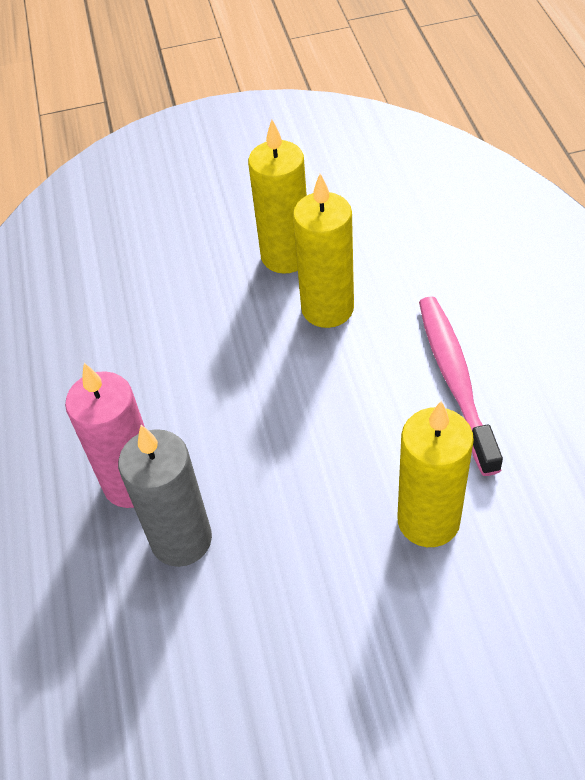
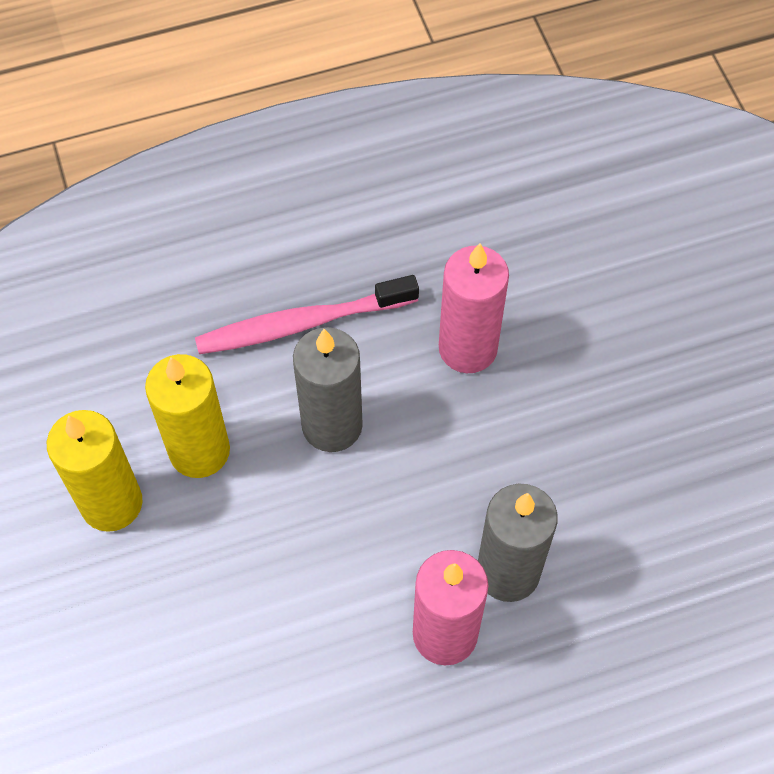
camera: 100 degrees left, 10 degrees up
(346, 402) = (332, 425): none -> grey candle
(428, 520) = (468, 348): yellow candle -> pink candle

